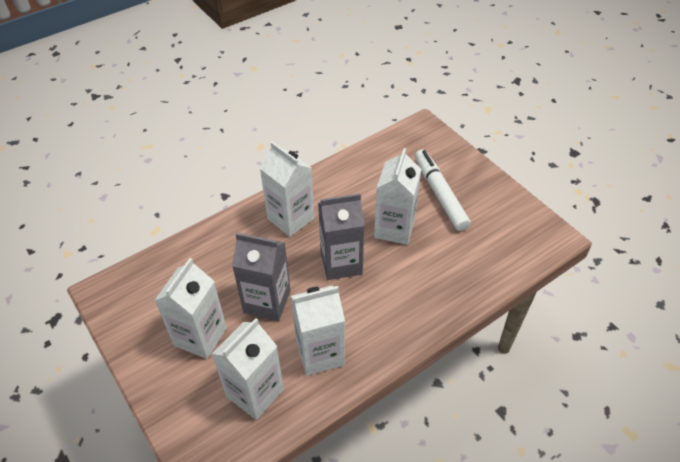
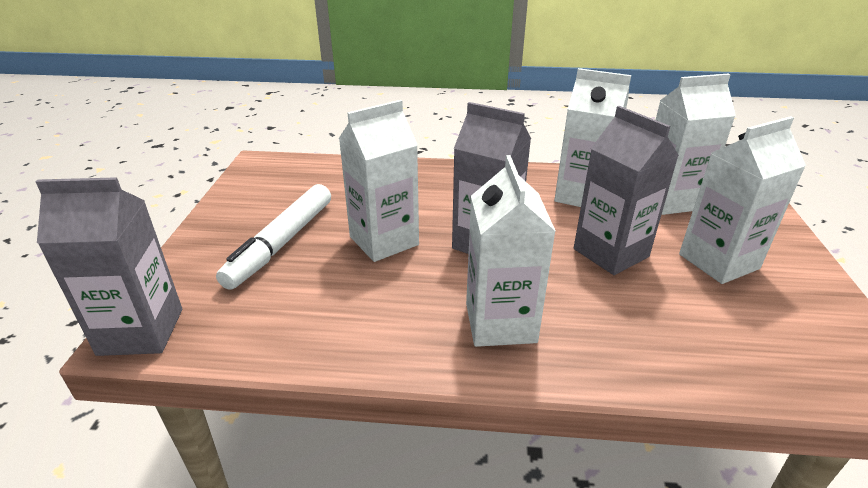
camera: 140 degrees left, 15 degrees down
(422, 129) = (141, 331): none -> grey carton

